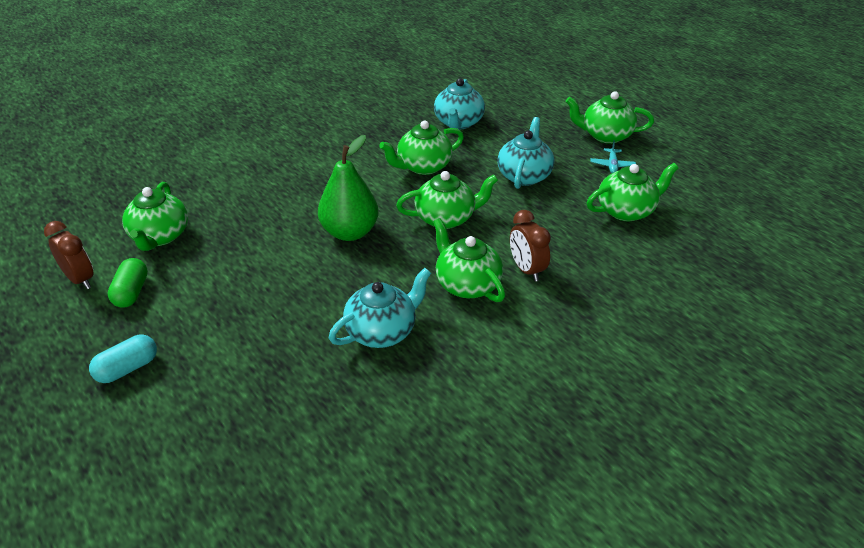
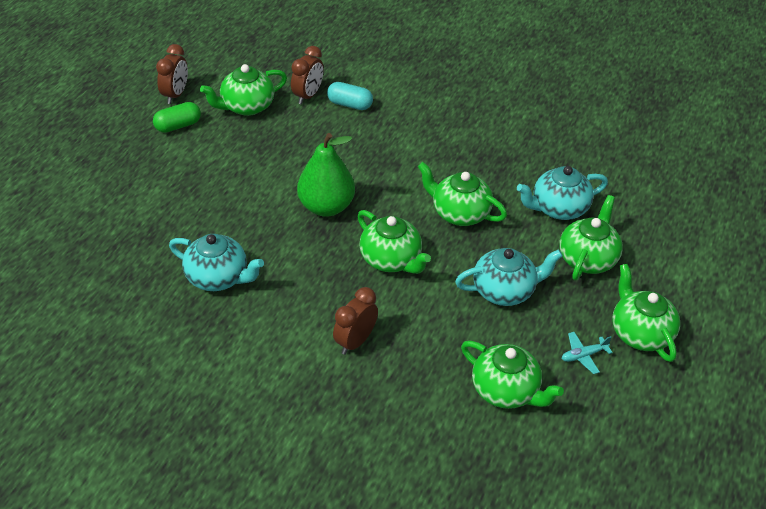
camera: 60 degrees right, 5 degrees up
(127, 368) = (106, 164): turquoise capsule -> turquoise capsule (350, 104)
(191, 195) = (308, 96): none -> brown clock
(467, 284) = (308, 308): green teapot -> green teapot (587, 259)

